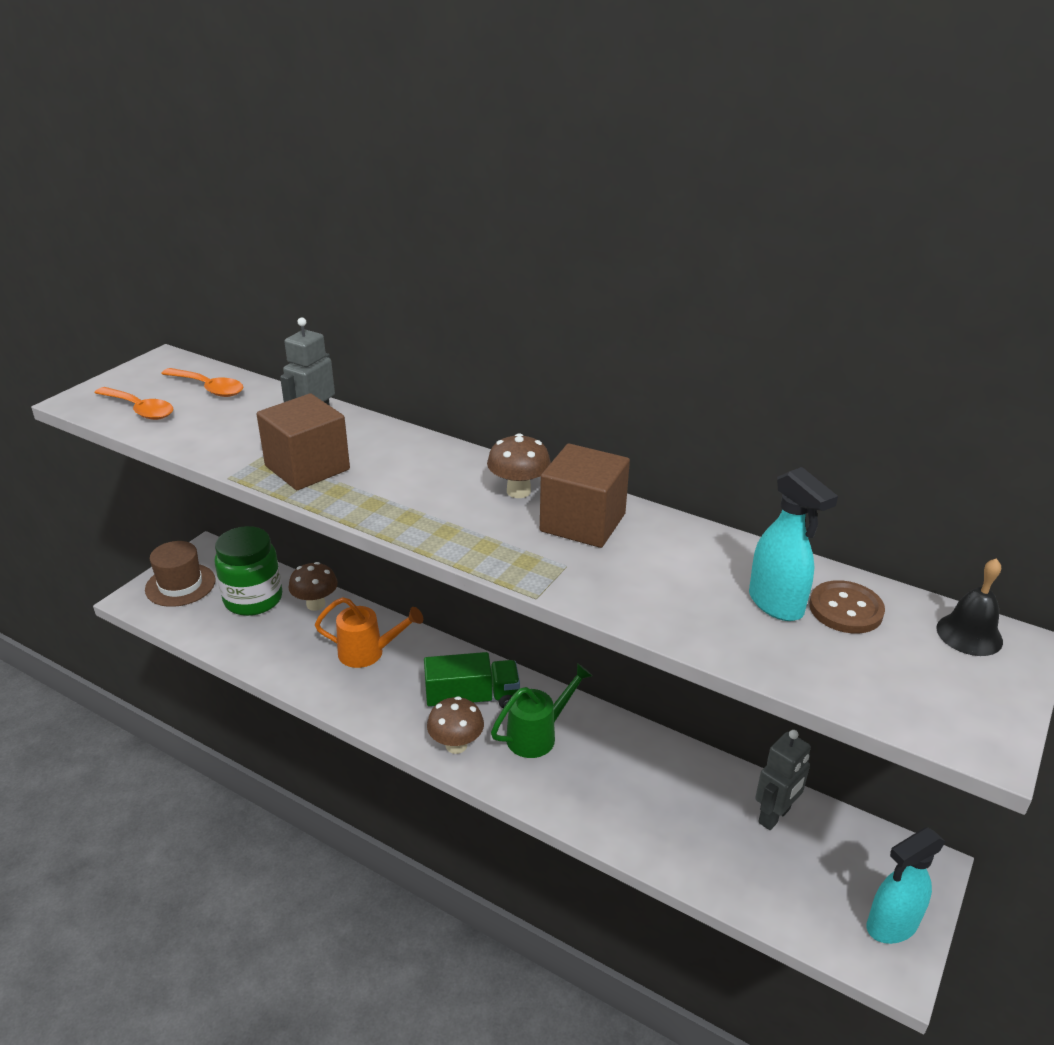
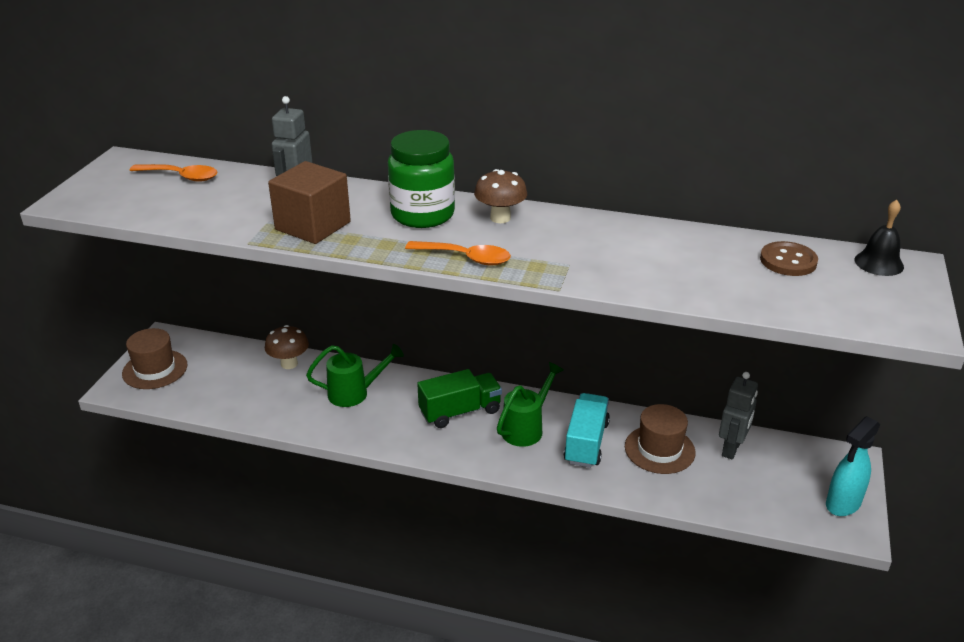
camera: 15 degrees left, 0 degrees up
(140, 409) = (128, 202): orange spoon -> orange spoon (466, 258)
(253, 599) = (230, 369): green jar -> green jar (422, 215)
(368, 653) = (354, 393): orange watering can -> green watering can
(456, 745) = (463, 448): brown mushroom -> none
(582, 522) = (564, 233): brown cube -> none
(599, 769) = (586, 443): none -> turquoise truck
(684, 797) = (659, 449): none -> brown hat
(776, 604) = (738, 265): turquoise spray bottle -> none

